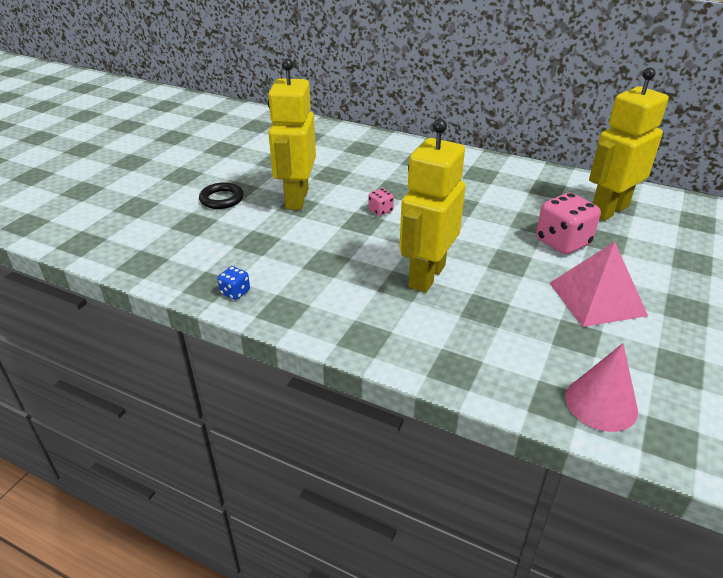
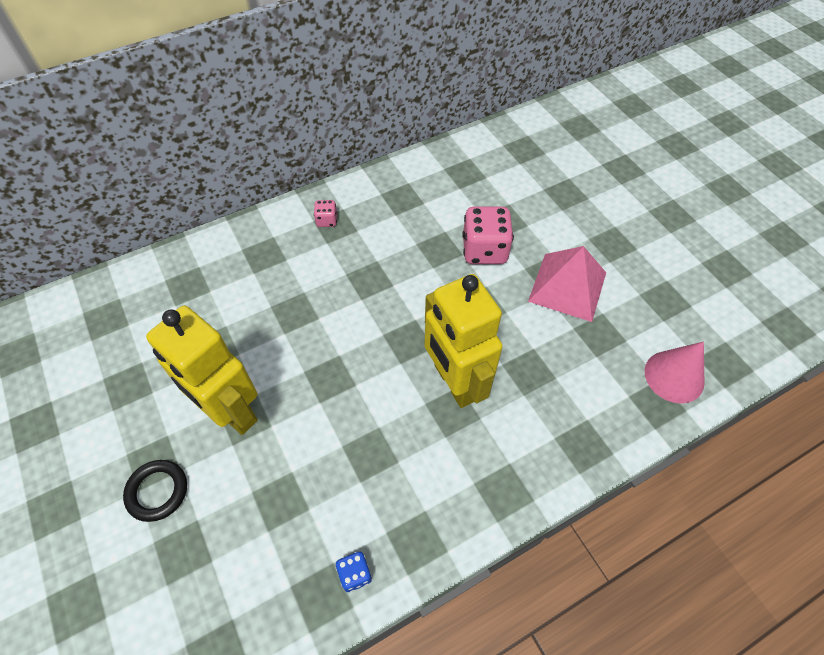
camera: 55 degrees left, 20 degrees up
(380, 211) = (323, 349): pink dice -> pink dice (326, 220)
(608, 210) = (467, 186): yellow robot -> none

